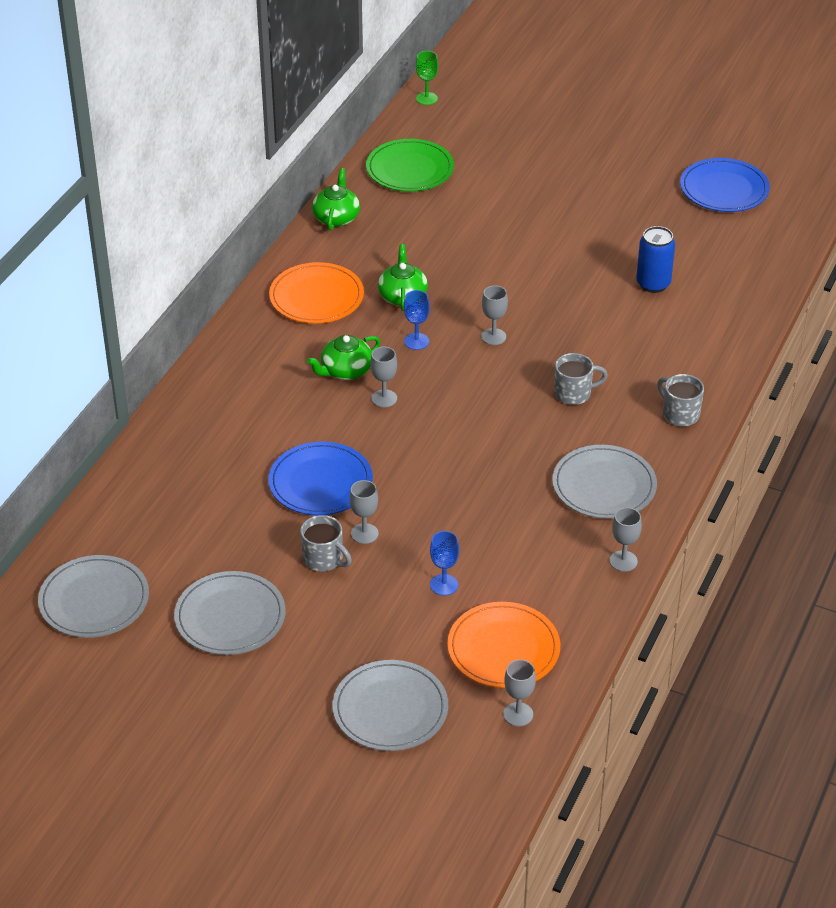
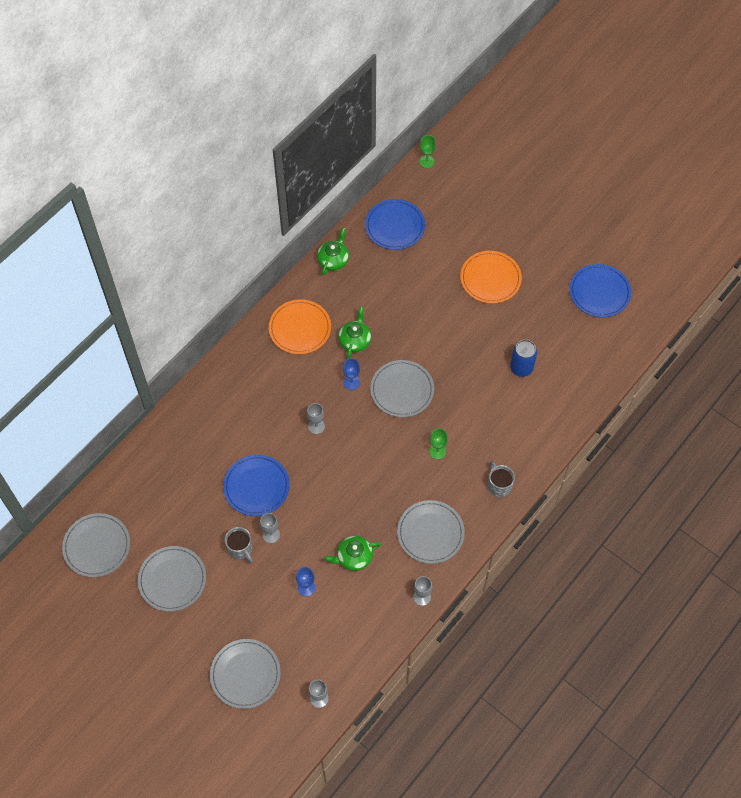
camera: 15 degrees right, 20 degrees up
(345, 371) = (299, 397): green teapot -> green teapot (353, 557)
(410, 169) = (395, 226): green plate -> blue plate
(493, 337) = (402, 390): grey goblet -> grey plate
(503, 648) = (326, 646): orange plate -> orange plate (490, 278)
(574, 393) = (437, 451): grey mug -> green goblet

